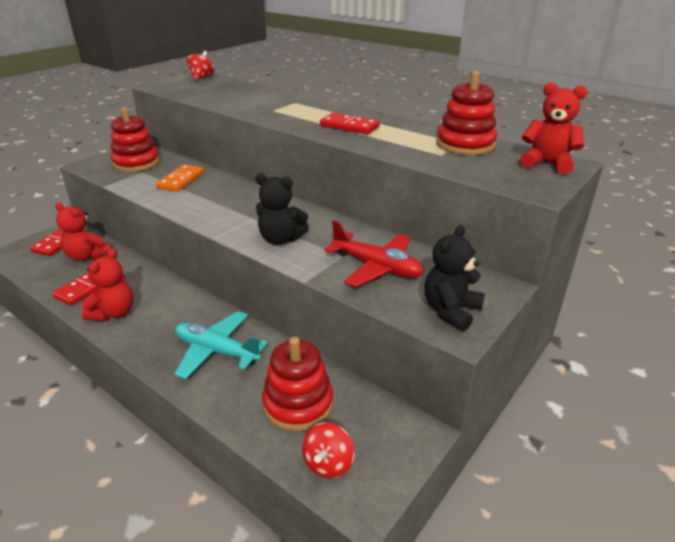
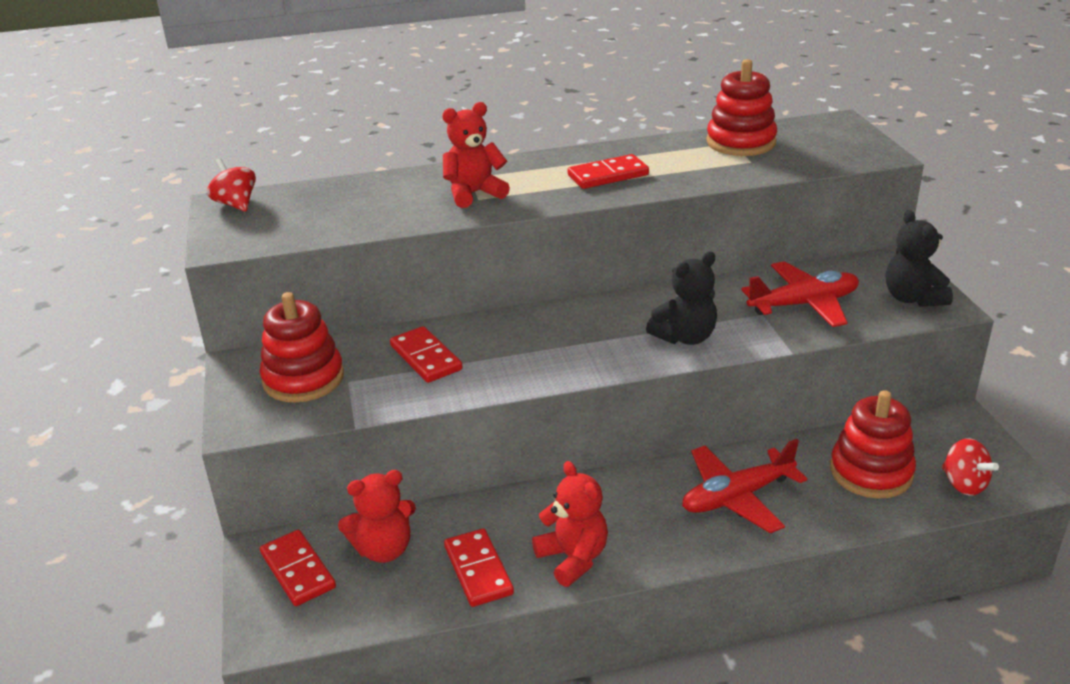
camera: 50 degrees left, 0 degrees up
(181, 180) = (426, 358): orange domino -> red domino
(216, 351) = (737, 497): turquoise plane -> red plane
(547, 164) = (830, 129): red teddy bear -> red teddy bear (474, 194)

